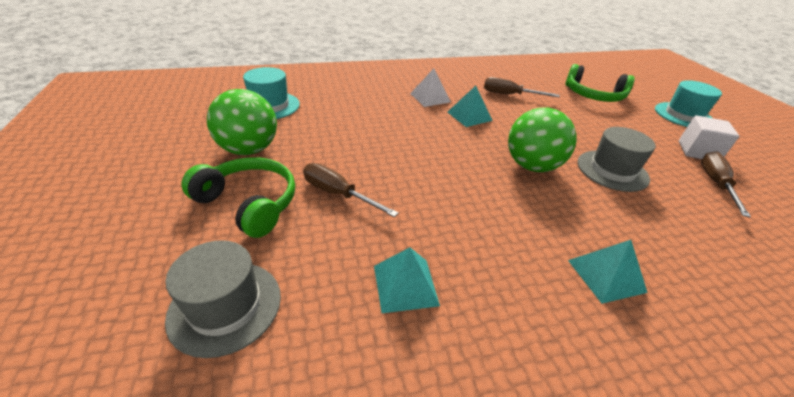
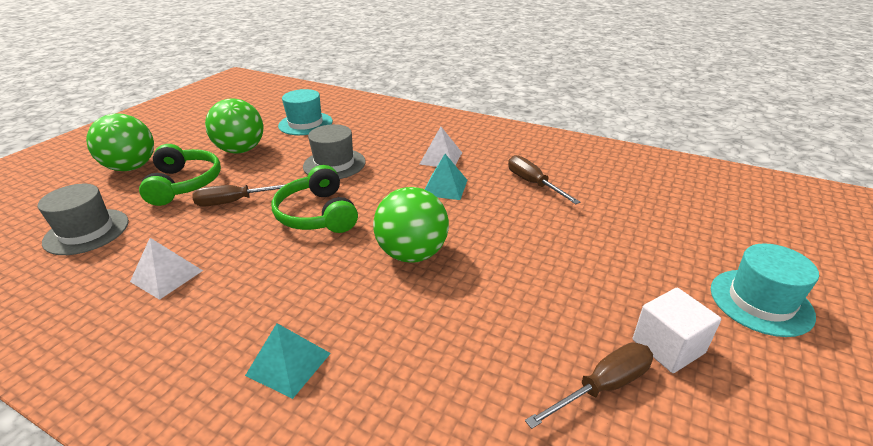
camera: 45 degrees right, 5 degrees down
(138, 218) = (132, 167): none -> green ball
(338, 194) = (235, 202): brown screwdriver -> brown screwdriver turned 90 degrees counterclockwise
(405, 285) = (167, 276): turquoise pyramid -> white pyramid
(593, 95) = (653, 223): green headphones -> green headphones (317, 214)
(612, 170) = (490, 300): grey hat -> grey hat (334, 164)

